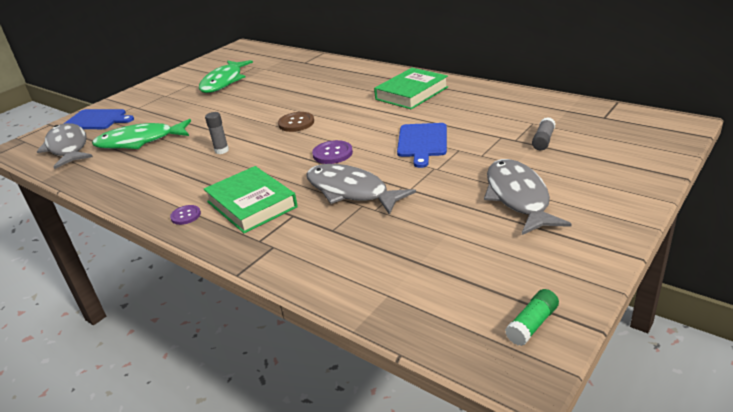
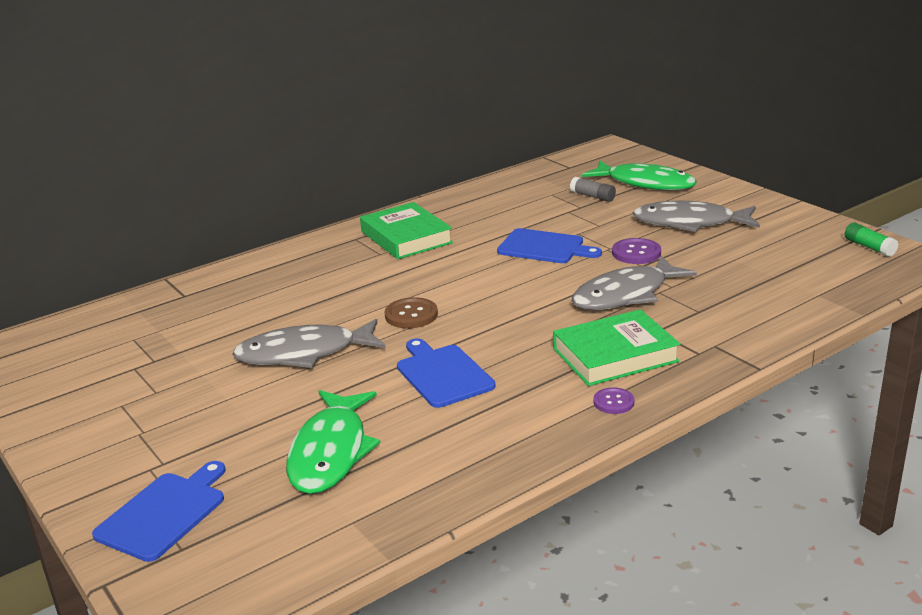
camera: 75 degrees left, 5 degrees down
(68, 147) = (267, 540): grey fish -> grey fish (304, 353)
(221, 150) = (443, 374): grey glue stick -> blue cutting board
(224, 82) = (164, 369): green fish -> green fish (645, 183)
(332, 153) = (526, 298): purple button -> purple button (636, 253)

